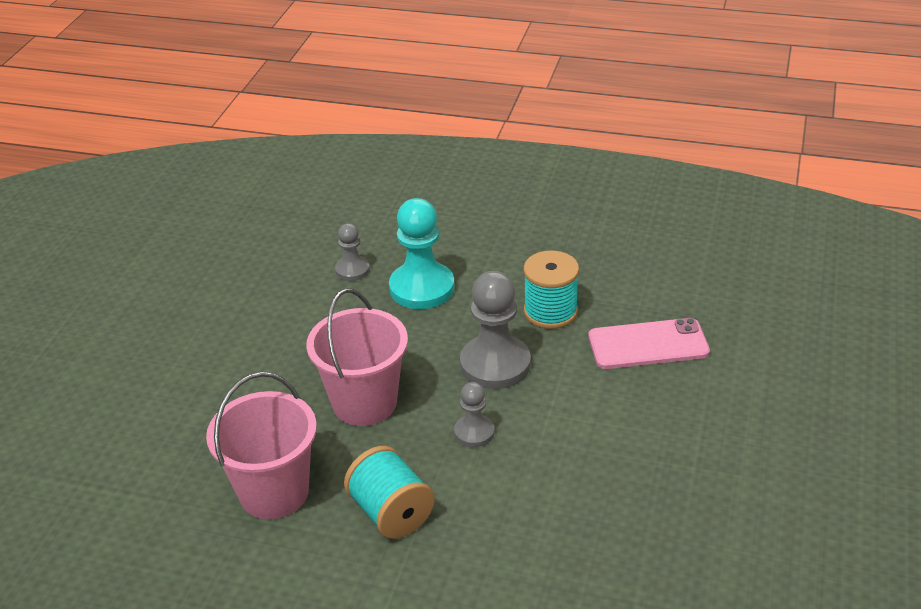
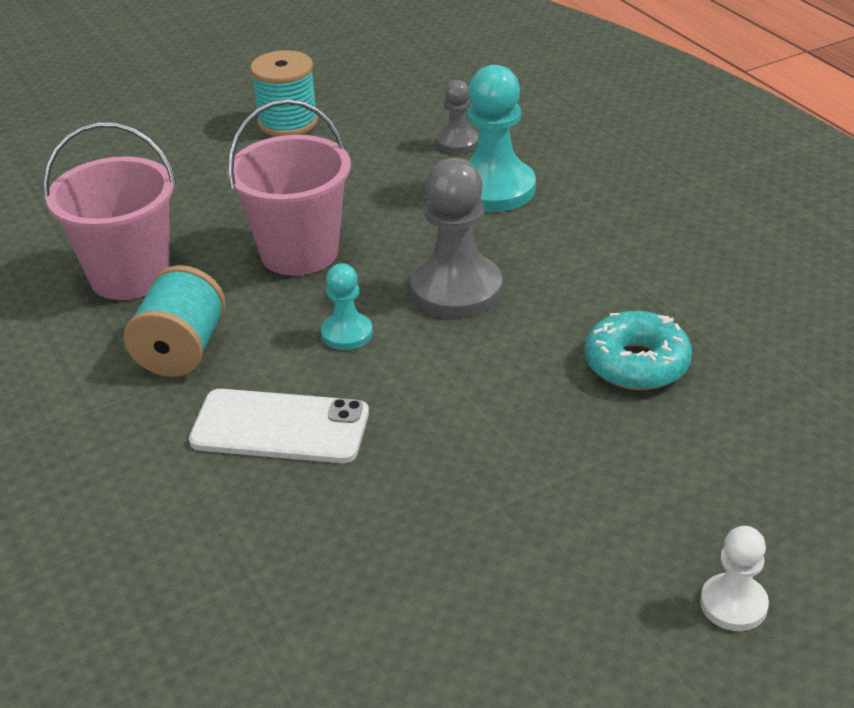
camera: 45 degrees right, 0 degrees up
(474, 432) = (347, 333): grey pawn -> turquoise pawn
(523, 512) = (280, 427): none -> white phone
(550, 311) = (583, 275): turquoise spool -> turquoise spool (288, 122)
(648, 344) = (636, 363): pink phone -> turquoise donut
(853, 434) = (733, 604): none -> white pawn

